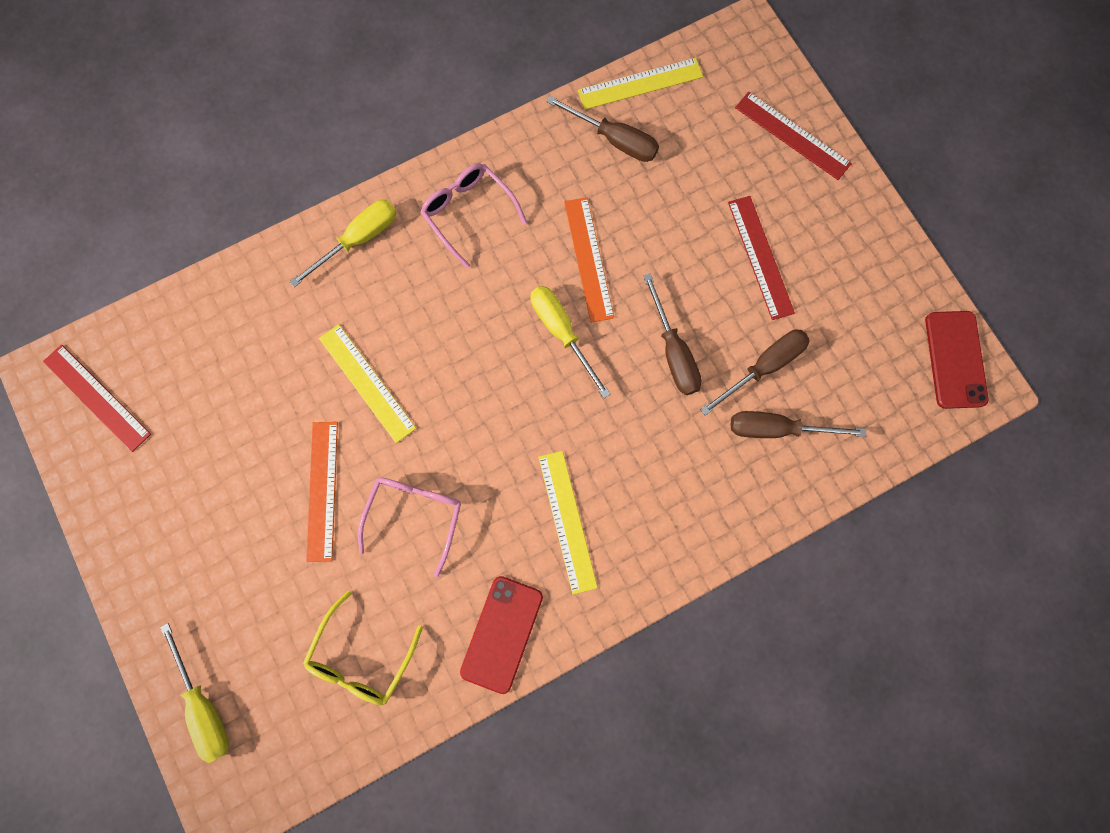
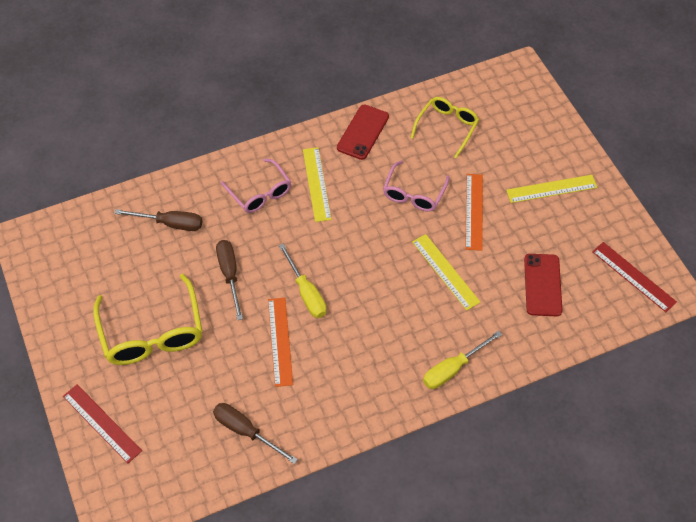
camera: 175 degrees left, 20 degrees down
(204, 705) = (538, 112): yellow screwdriver -> none
(468, 213) = (368, 382): pink glasses -> pink glasses (260, 193)
(640, 84) = (216, 478): yellow ruler -> yellow ruler (551, 189)
(760, 257) = (152, 332): red ruler -> yellow glasses
(763, 367) = (169, 260): brown screwdriver -> none
(955, 359) = (36, 255): red phone -> red phone (542, 285)

